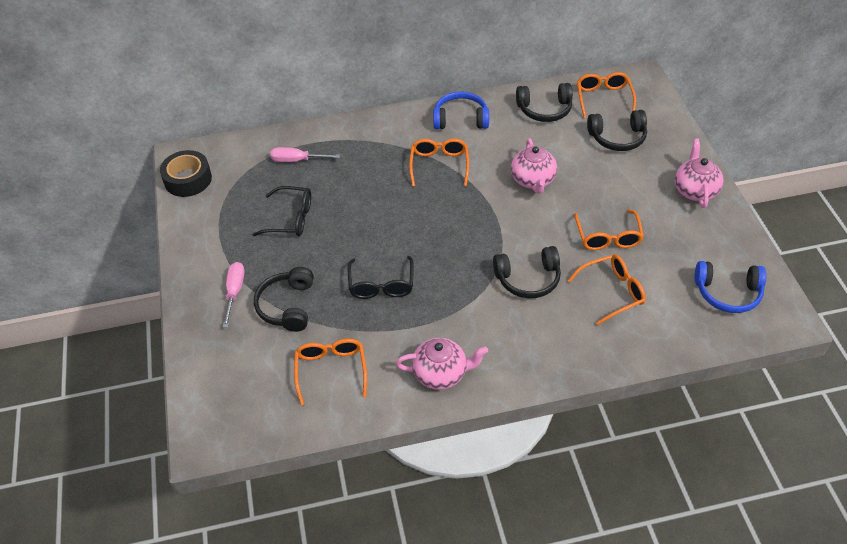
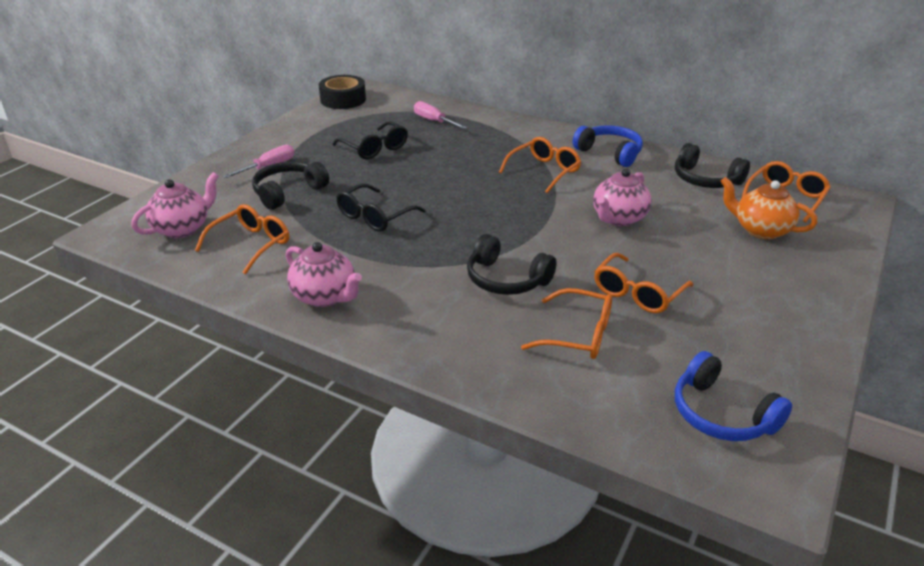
camera: 40 degrees right, 15 degrees down
(617, 137) = (760, 230): black headphones -> orange teapot
(695, 190) = (802, 309): pink teapot -> pink teapot (182, 228)

